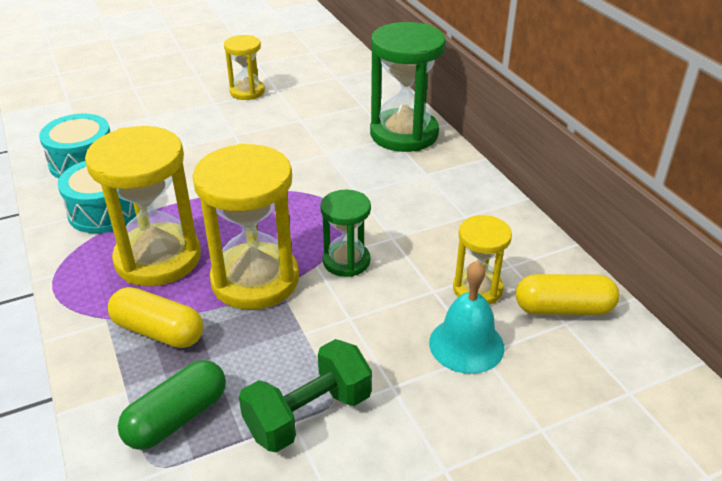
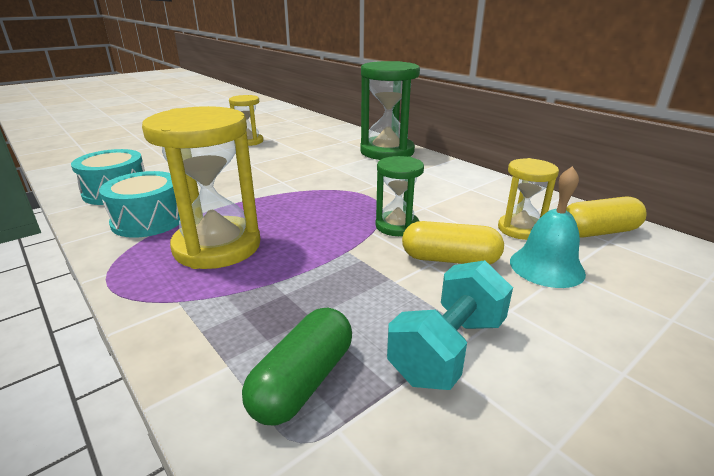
camera: 15 degrees left, 10 degrees down
(158, 331) = (243, 303): yellow capsule -> yellow capsule (450, 259)
(255, 280) = (322, 249): yellow hourglass -> none
(308, 415) = (448, 349): green dumbbell -> turquoise dumbbell

